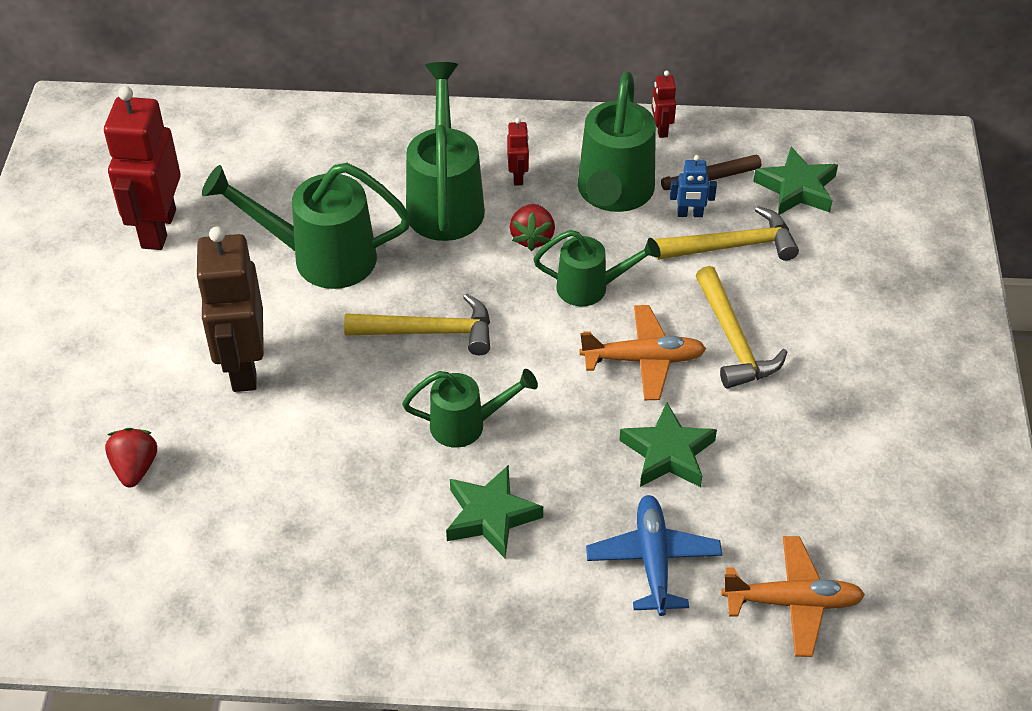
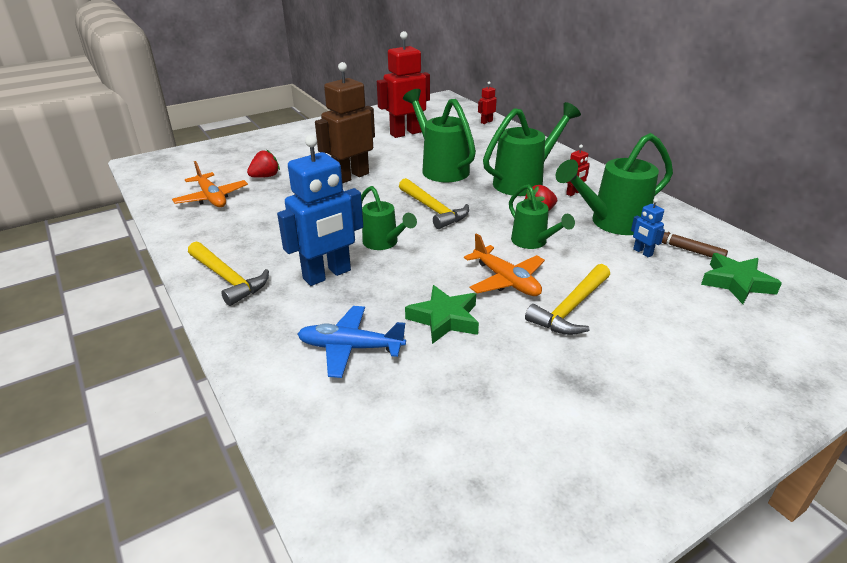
camera: 55 degrees right, 15 degrees down
(491, 516) = (327, 275): green star -> blue robot
(653, 560) = (350, 348): blue plane -> blue plane turned 135 degrees counterclockwise
(661, 129) = (686, 218): red robot -> red robot (486, 122)
(732, 246) = (645, 277): yellow hammer -> yellow hammer (228, 279)
(792, 602) = (373, 432): orange plane -> orange plane (212, 198)

